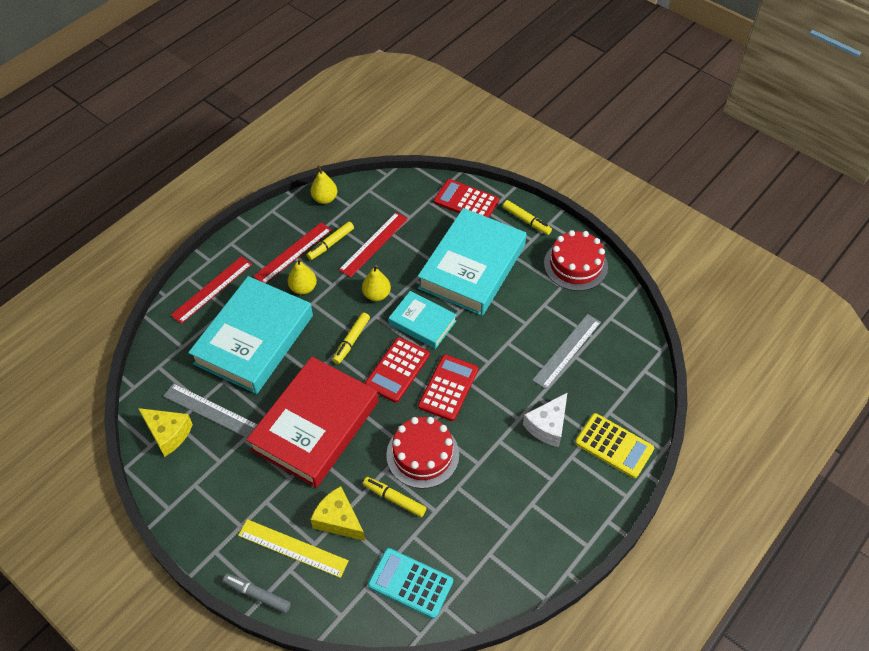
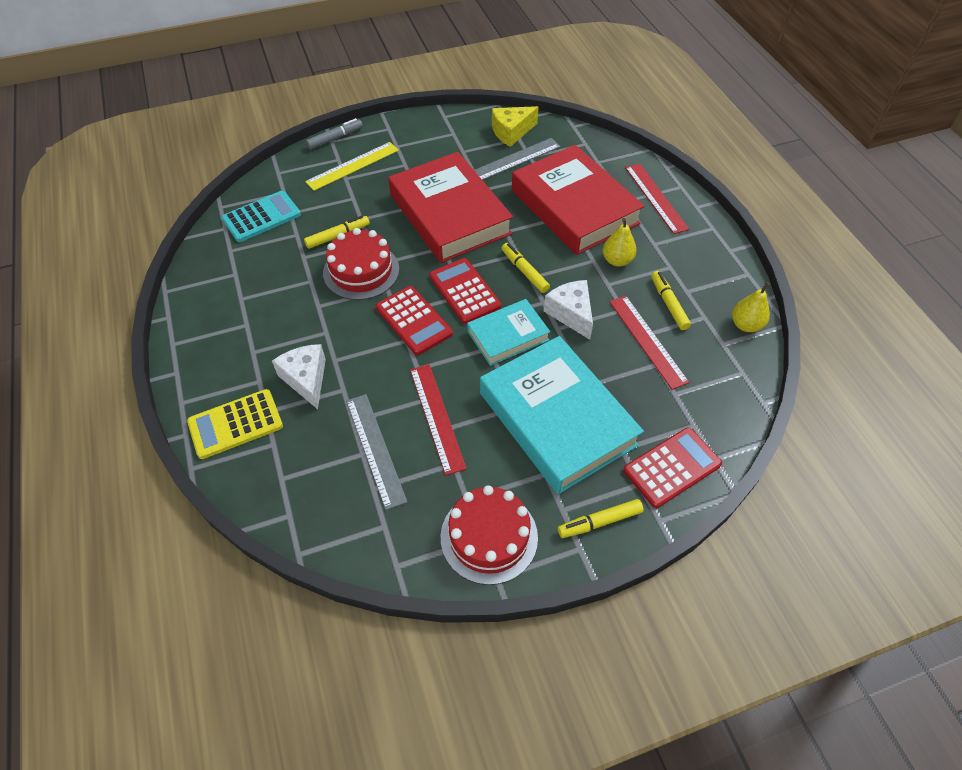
camera: 120 degrees right, 0 degrees up
(254, 339) = (574, 206): turquoise book -> red book
(293, 253) = (672, 269): red ruler -> red ruler (436, 417)
(338, 520) = (351, 197): yellow cheese -> none
(376, 295) = (571, 313): yellow pear -> white cheese

